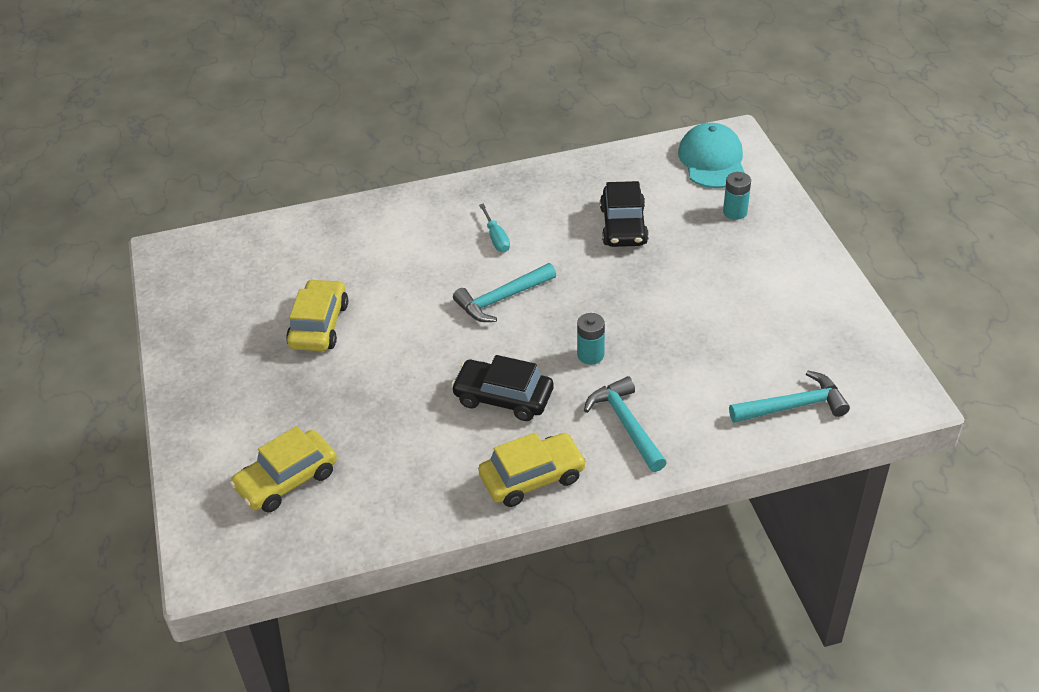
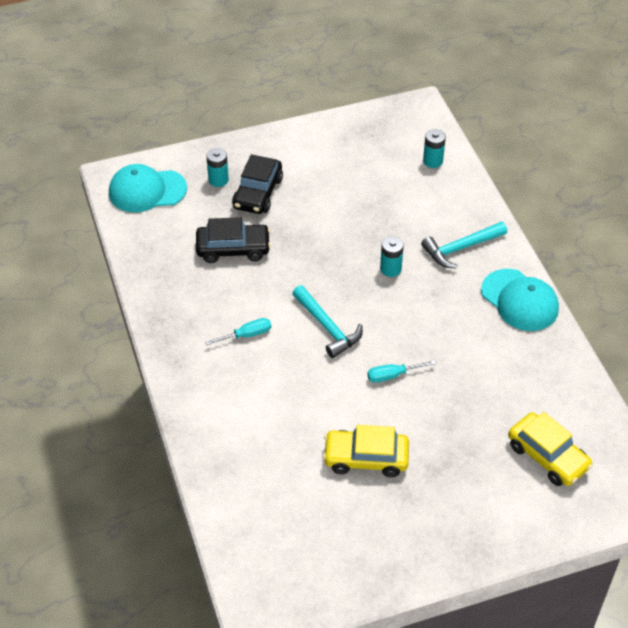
camera: 95 degrees left, 5 degrees up
(426, 350) = (393, 375): none -> turquoise screwdriver
(503, 397) = (442, 321): black car -> black car (258, 193)
(532, 477) = (519, 300): yellow car -> turquoise cap
(793, 406) = (433, 161): turquoise hammer -> turquoise battery

